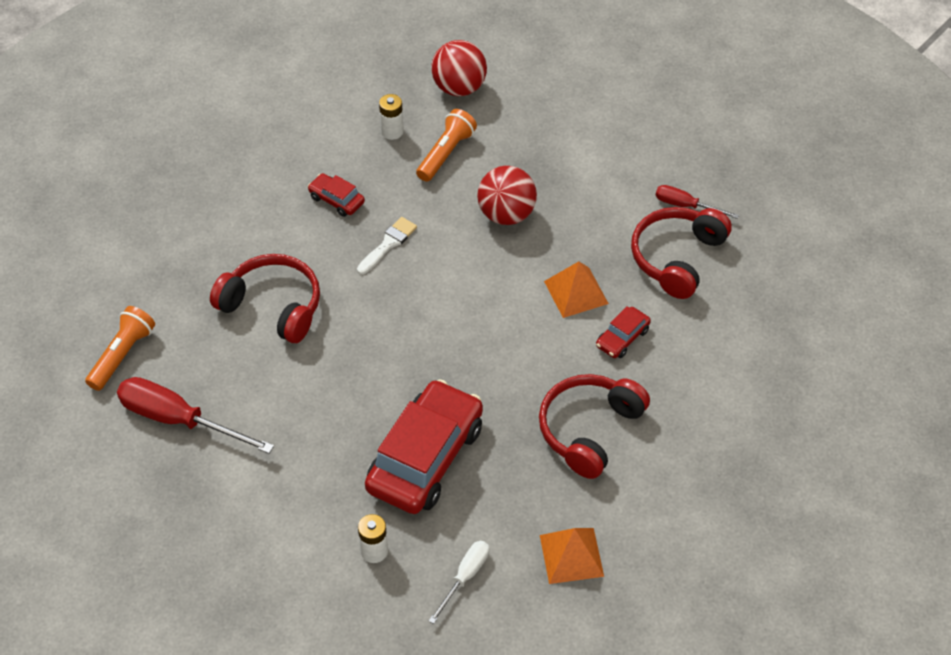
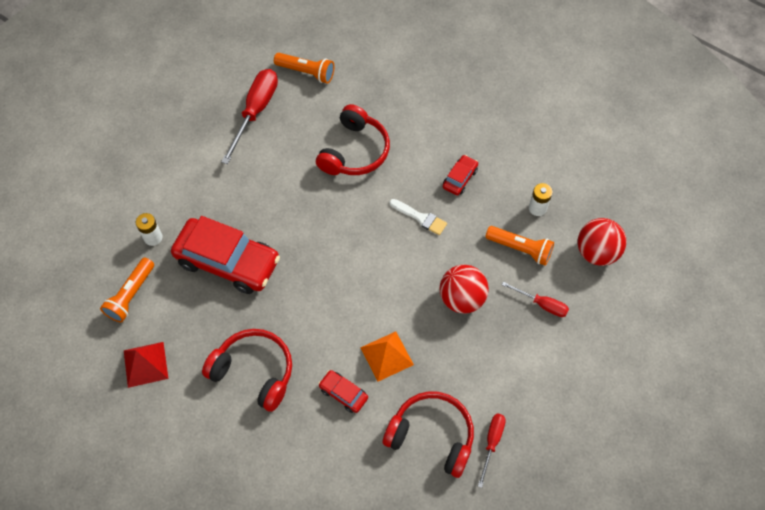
camera: 85 degrees right, 10 degrees up
(465, 577) = (131, 295): white screwdriver -> orange flashlight
(521, 143) = (541, 304): none -> red screwdriver
(571, 555) = (145, 364): orange pyramid -> red pyramid

